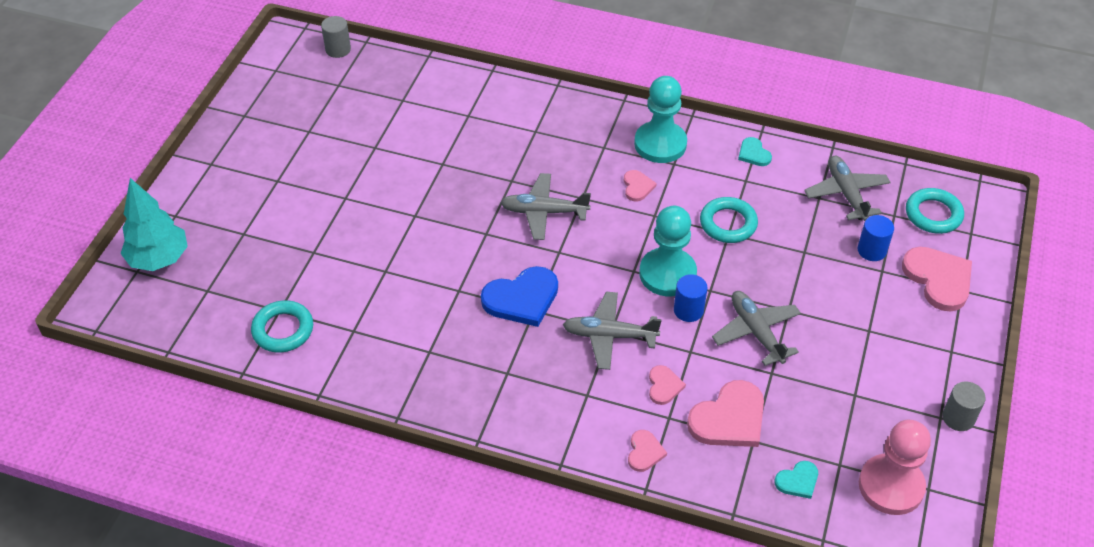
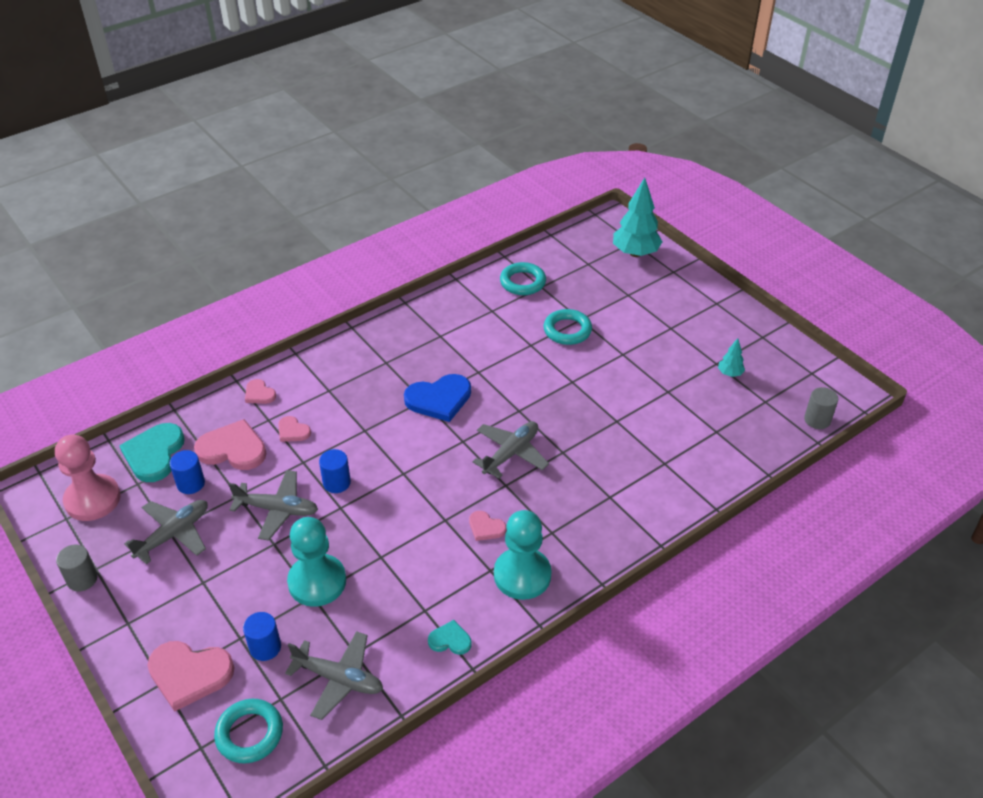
camera: 125 degrees right, 5 degrees down
(317, 118) = (730, 373): none -> turquoise tree
(522, 298) = (439, 399): blue heart -> blue heart turned 120 degrees counterclockwise
(609, 336) = (361, 426): grey plane -> grey plane (173, 534)
(667, 274) = (380, 491): turquoise pawn -> turquoise pawn (317, 582)
(728, 223) = (391, 563): turquoise ring -> turquoise ring (567, 330)
(729, 418) = (233, 449): pink heart -> pink heart turned 105 degrees clockwise
(797, 420) = (191, 484): none -> blue cylinder
(798, 481) = (154, 454): turquoise heart -> turquoise heart, size x1.91

